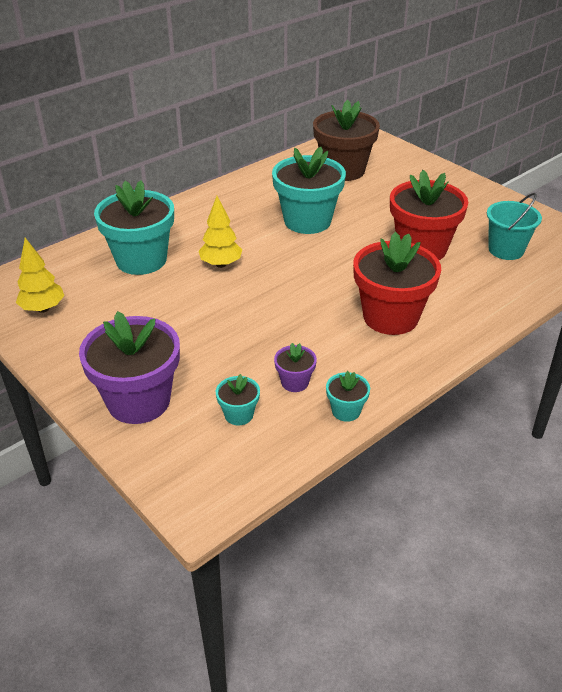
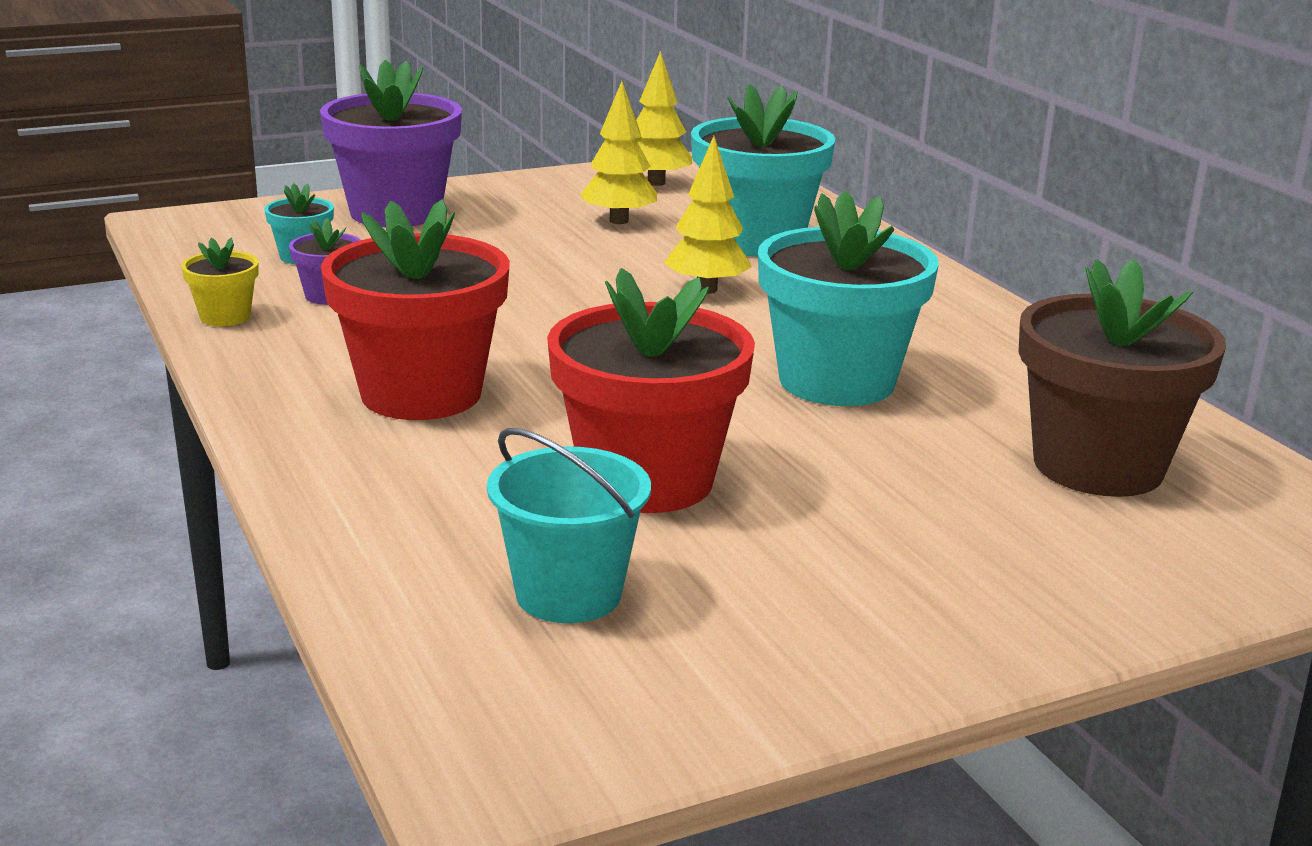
camera: 105 degrees right, 15 degrees down
(124, 309) = (619, 221): none -> yellow tree
(346, 411) = (225, 316): turquoise flower pot -> yellow flower pot

